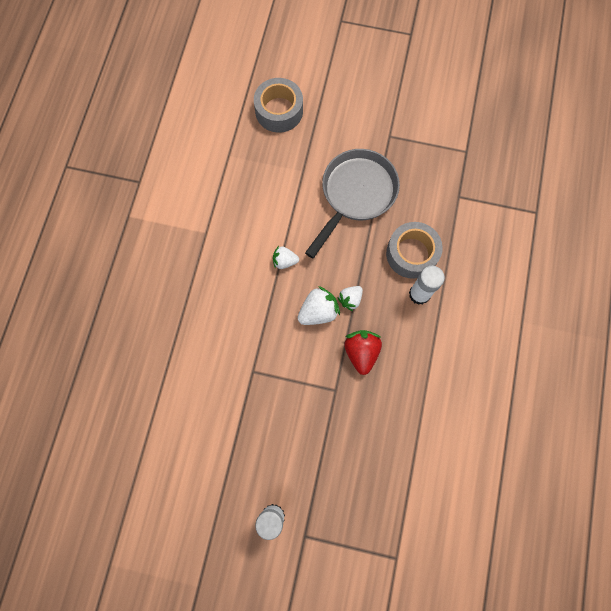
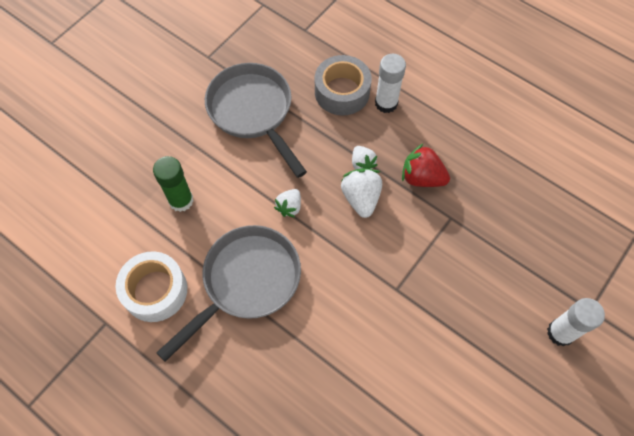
camera: 65 degrees left, 10 degrees down
(176, 201) = (155, 290): none -> white tape
(209, 259) = (246, 282): none -> grey pan
(253, 181) = (181, 200): none -> green glue stick
(279, 111) = (115, 141): grey tape -> none

